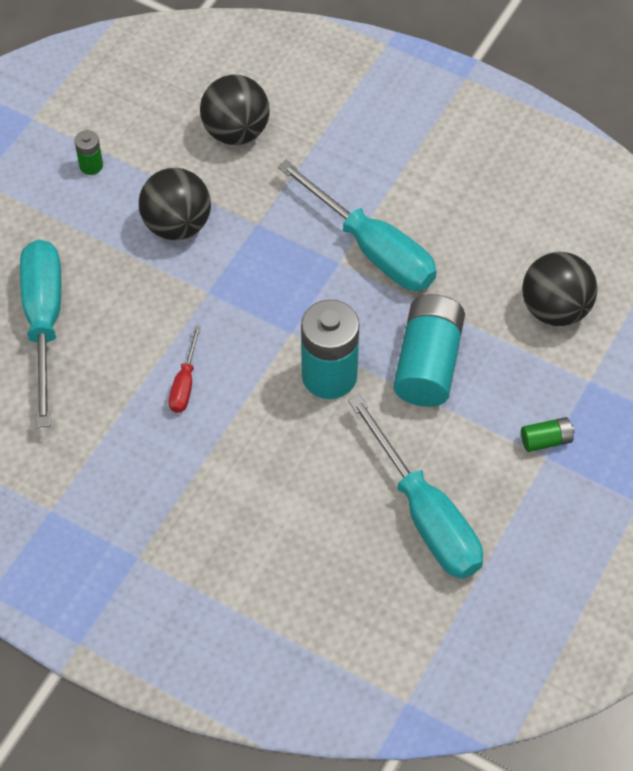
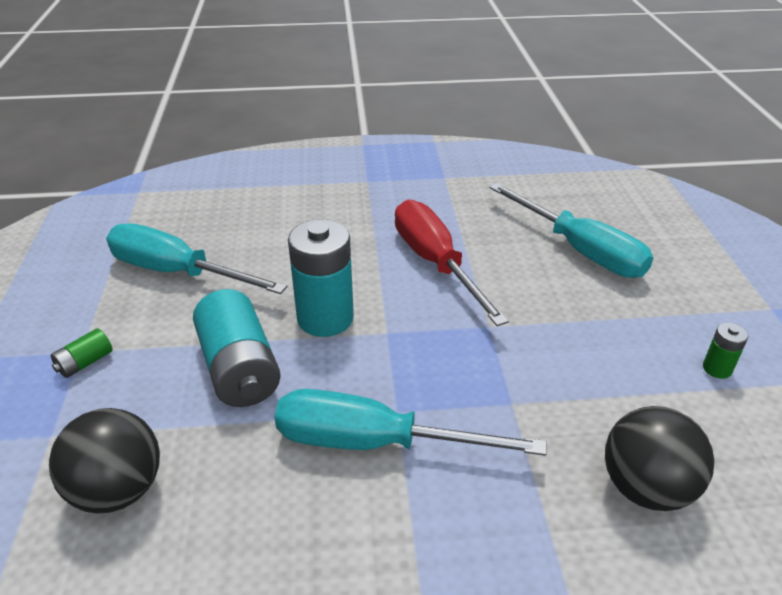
camera: 145 degrees right, 20 degrees down
(177, 225) = (579, 362): black ball -> none
(185, 383) = (435, 263): red screwdriver -> red screwdriver, size x2.17

